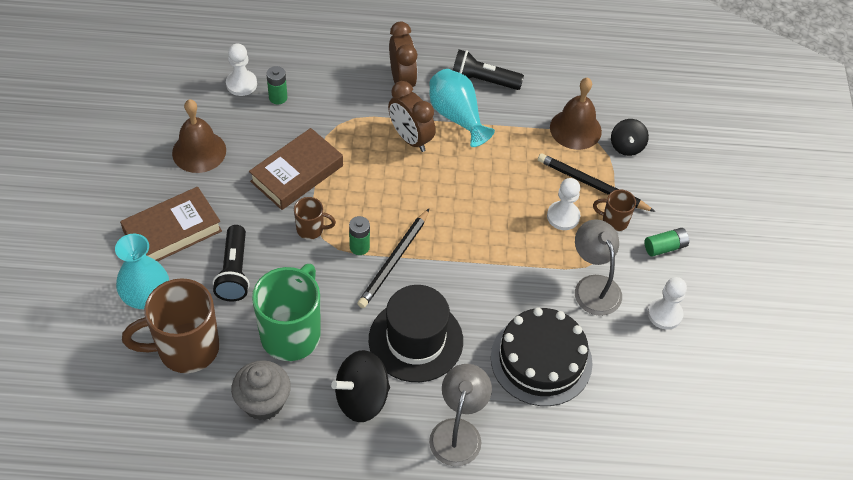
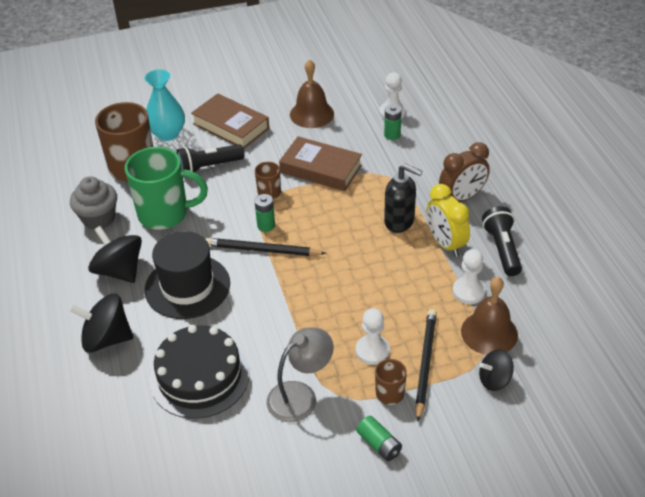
camera: 75 degrees right, 10 degrees down
(410, 138) = (399, 222): brown clock -> black soap dispenser
(457, 116) = (445, 244): turquoise vase -> yellow clock
(458, 432) = (106, 339): grey lamp -> black spinning top
(665, 314) = (293, 463): white pawn -> white pawn (468, 291)

